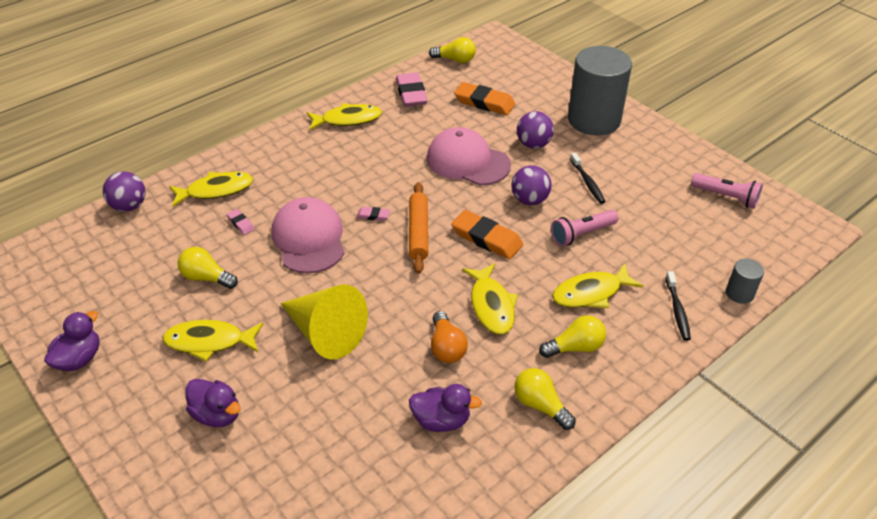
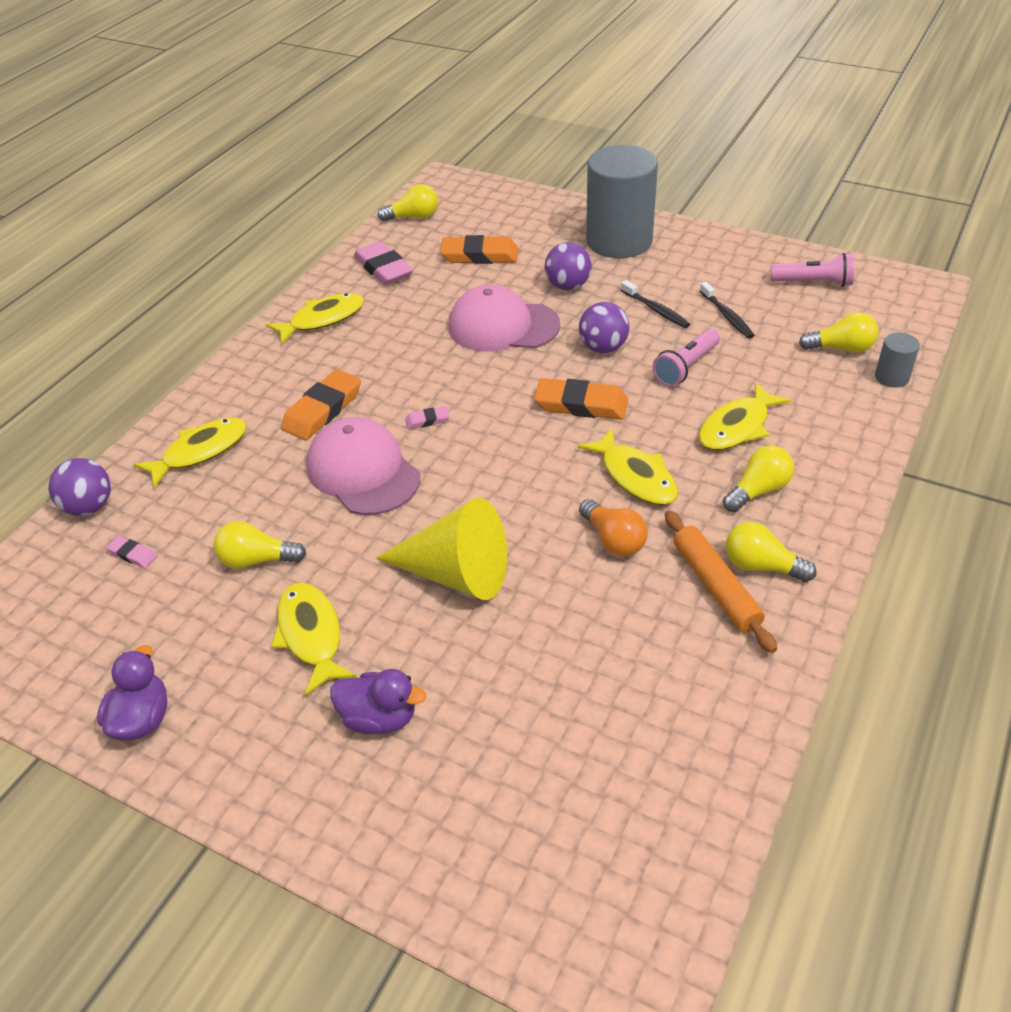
camera: 20 degrees left, 0 degrees up
(209, 341) = (311, 635): yellow fish -> yellow fish turned 90 degrees clockwise
(241, 223) = (260, 481): pink eraser -> pink eraser (132, 554)
(309, 186) = (322, 410): none -> orange eraser
(418, 232) = (495, 422): orange rolling pin -> orange rolling pin (716, 586)
(441, 420) = (661, 623): purple duck -> none
(677, 310) = (840, 415): black toothbrush -> black toothbrush (727, 316)
(713, 257) = (841, 348): none -> yellow light bulb

